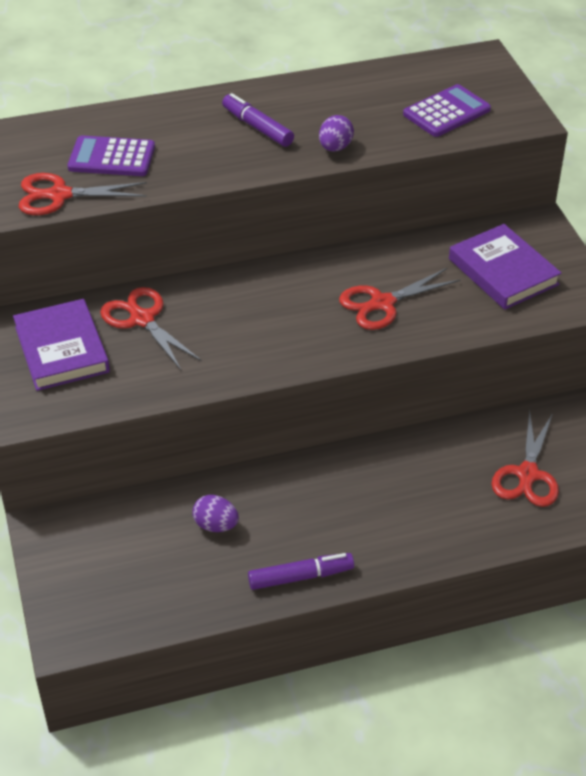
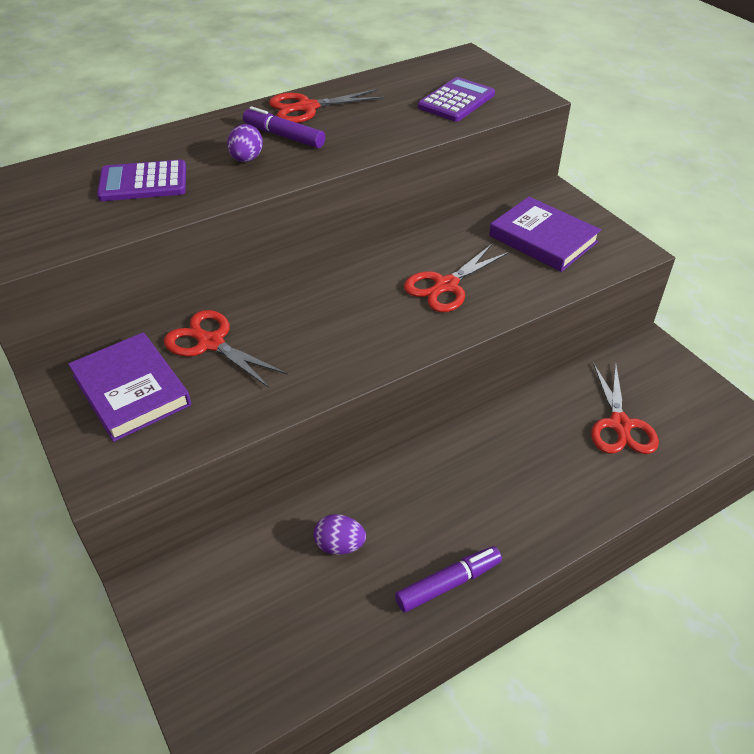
camera: 15 degrees left, 0 degrees up
(60, 195) = (96, 225): red scissors -> red scissors (307, 108)
(335, 148) = (367, 143): purple egg -> purple egg (246, 159)

